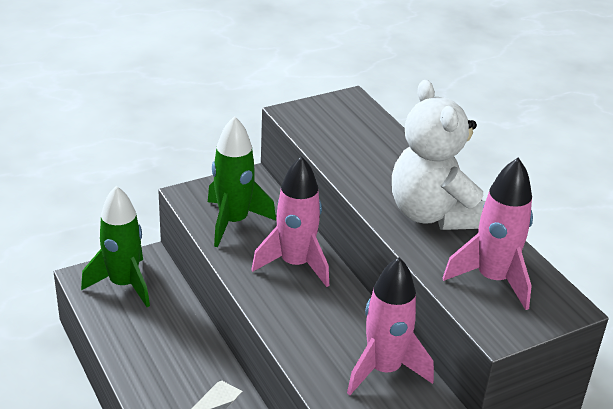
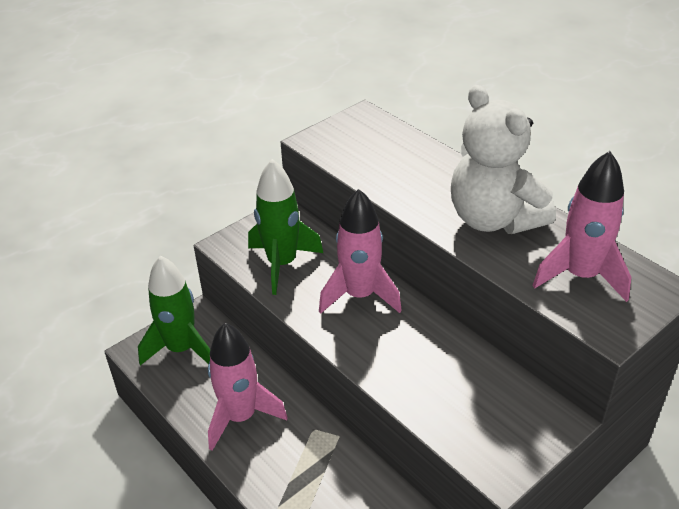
camera: 10 degrees left, 5 degrees up
(384, 370) = (490, 389): pink rocket -> pink rocket (240, 417)

